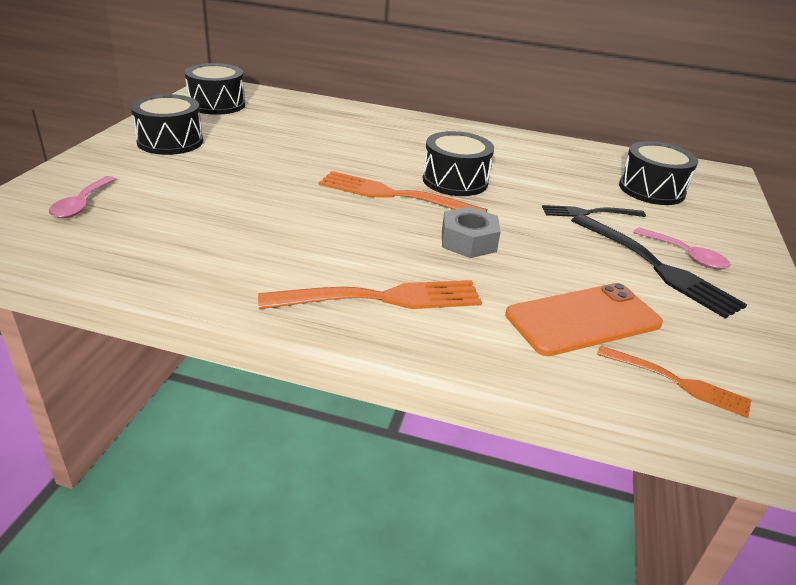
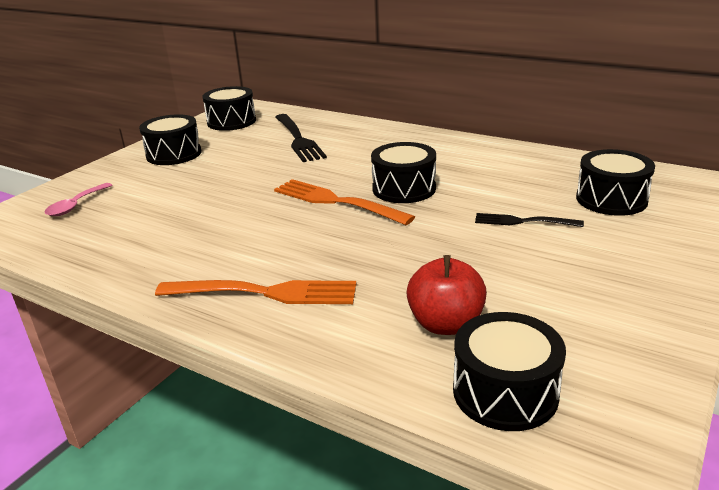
camera: 20 degrees right, 5 degrees down
(468, 241) = (379, 245): grey nut -> none
(583, 319) = (445, 324): orange phone -> red apple
(656, 267) = (561, 277): black fork -> black fork (298, 139)
(677, 382) = (505, 392): orange fork -> black drum
(685, 255) = (604, 267): pink spoon -> none

